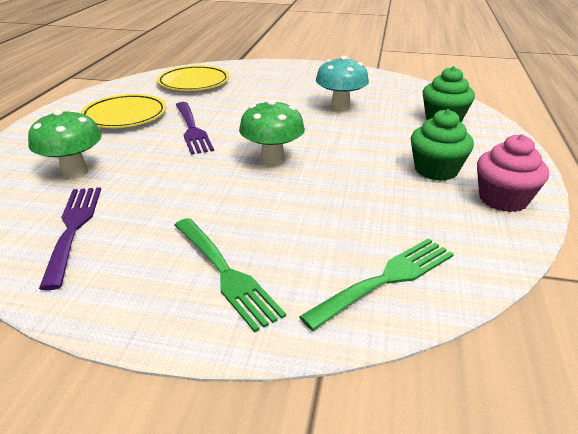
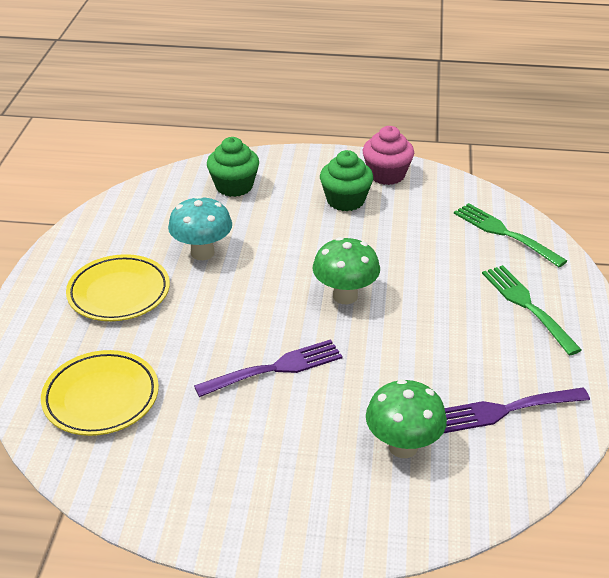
camera: 95 degrees left, 5 degrees up
(125, 116) = (237, 446): yellow plate -> yellow plate (119, 293)
(225, 273) = (527, 306): green fork -> green fork turned 75 degrees counterclockwise

